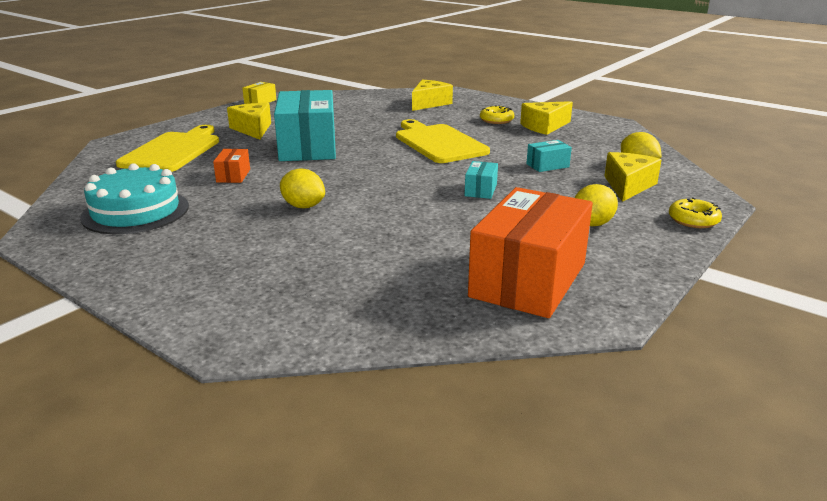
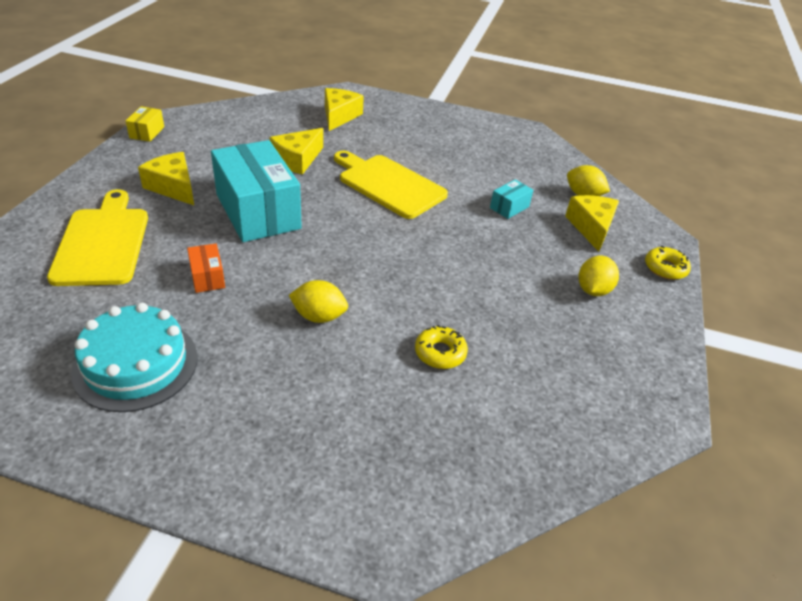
camera: 25 degrees left, 15 degrees up
(481, 190) = (473, 257): turquoise box -> none
(496, 120) = (422, 138): yellow donut -> yellow donut (440, 353)
(528, 280) = (587, 383): orange box -> none
(544, 126) = (472, 144): yellow cheese -> yellow cheese (297, 160)

